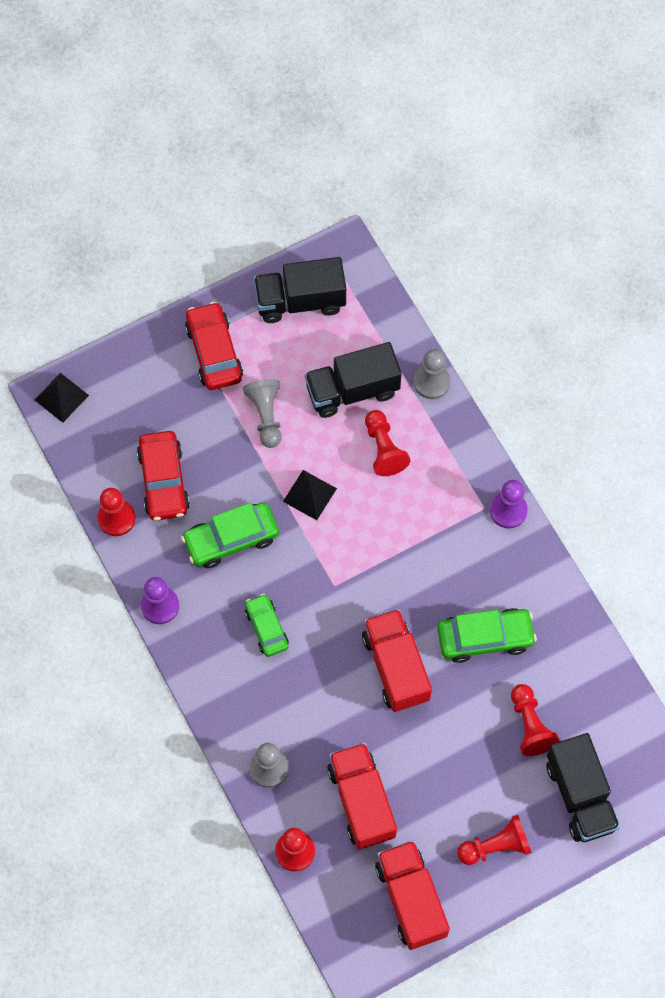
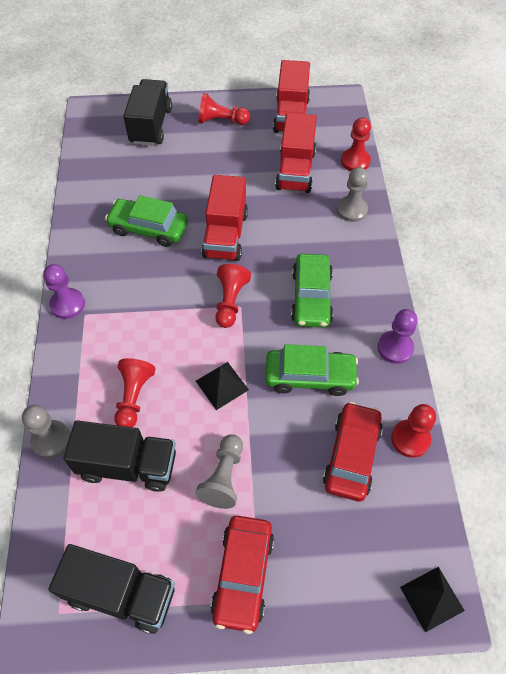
camera: 155 degrees left, 10 degrees down
(266, 628) = (311, 297): green car -> green car, size x1.52
(530, 725) = (155, 169): red pawn -> red pawn (230, 301)

